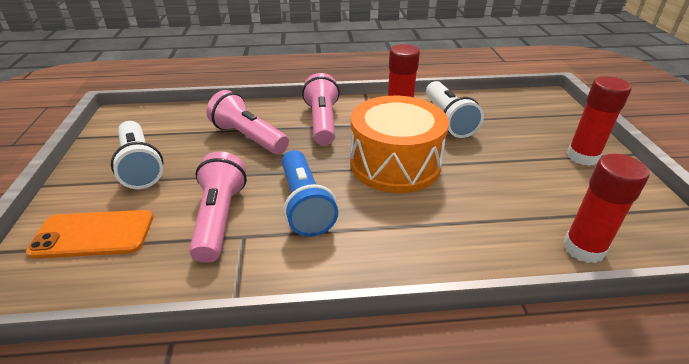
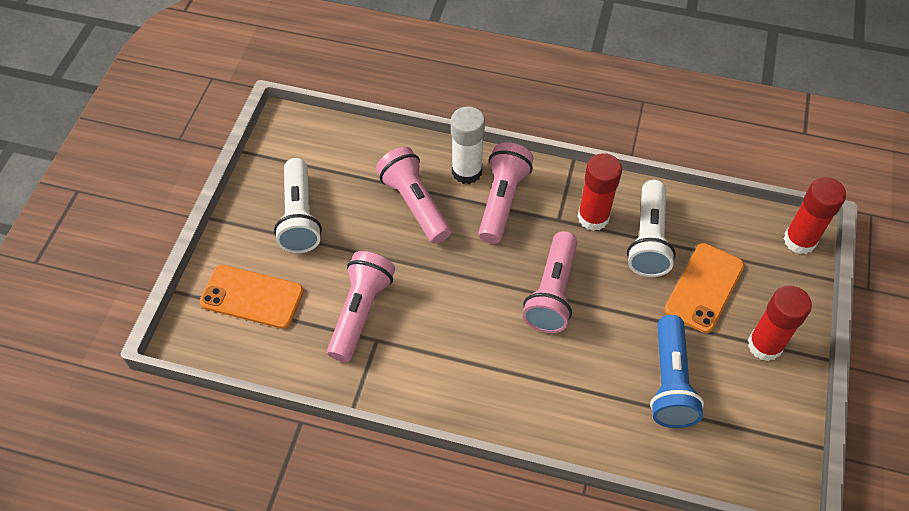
camera: 20 degrees right, 20 degrees up
(285, 113) = (466, 171): none -> white glue stick
(304, 204) = (441, 319): blue flashlight -> blue flashlight (670, 382)
(395, 164) = (552, 292): orange drum -> pink flashlight
(509, 136) = (704, 288): none -> orange phone
(583, 248) = (673, 455): red glue stick -> red glue stick (799, 240)

